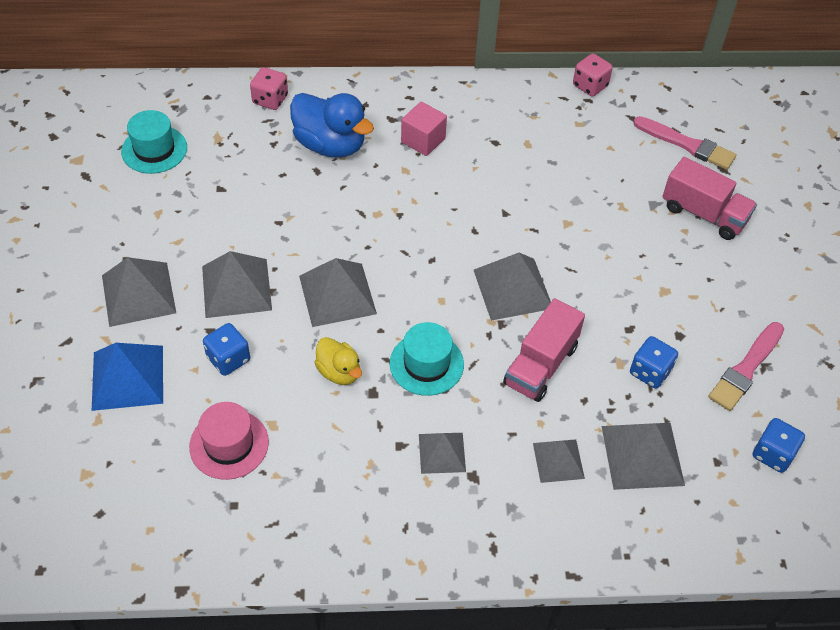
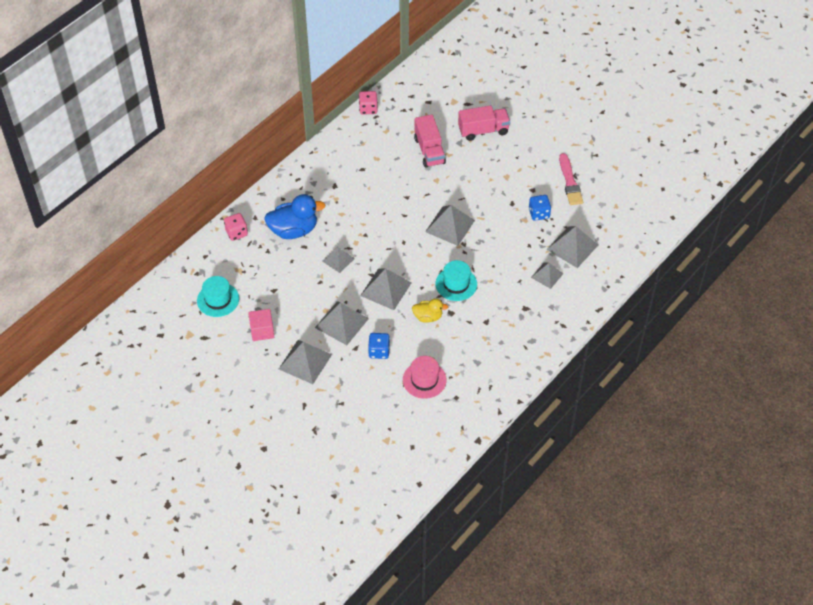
camera: 45 degrees left, 0 degrees up
(127, 377) = (349, 394): blue pyramid -> none
(423, 140) = (330, 194): pink cube -> pink cube (262, 331)
(442, 452) = (504, 310): grey pyramid -> grey pyramid (338, 259)
(541, 365) = (498, 246): pink truck -> pink truck (429, 151)
(687, 144) = (441, 104): pink brush -> none
(773, 454) = (613, 206): blue dice -> none

